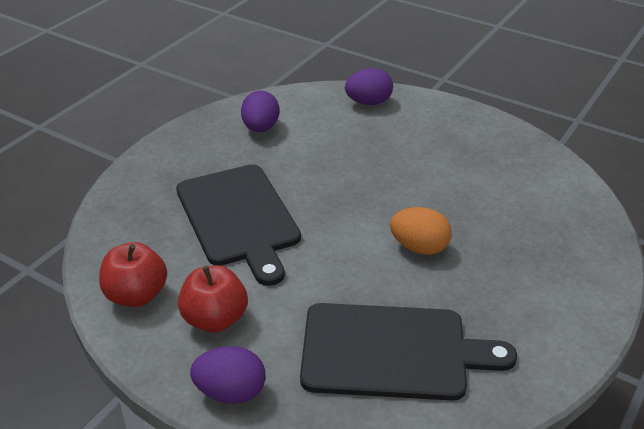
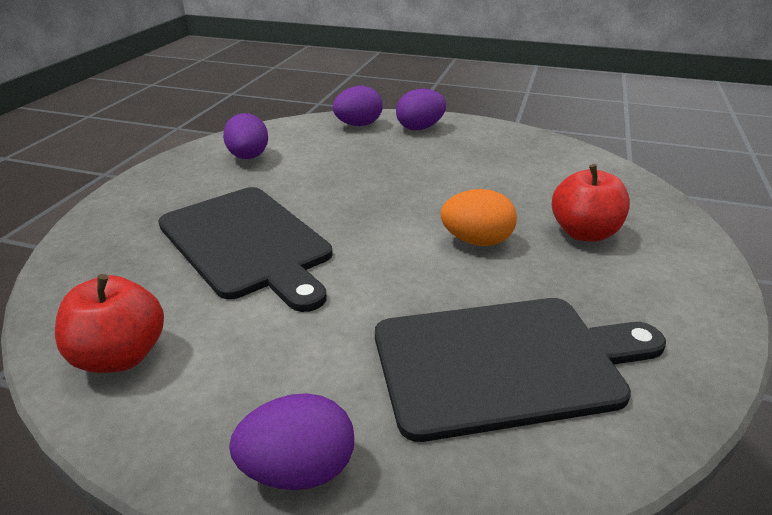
camera: 15 degrees left, 5 degrees down
(215, 319) = (246, 367): red apple -> red apple (584, 233)
(425, 114) = (420, 128): none -> purple egg

